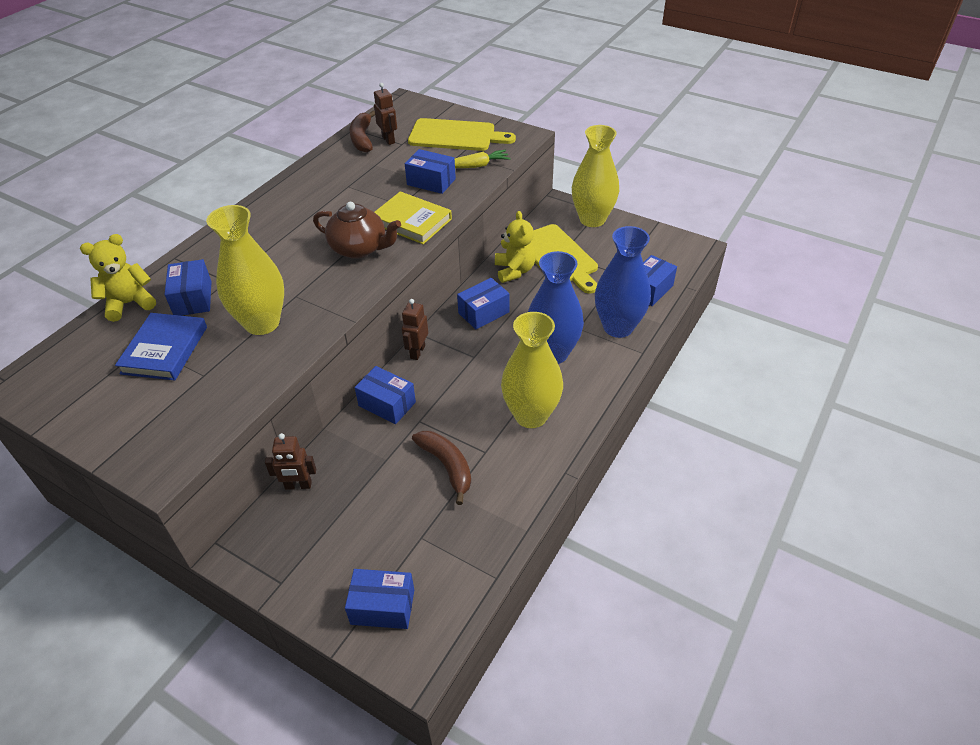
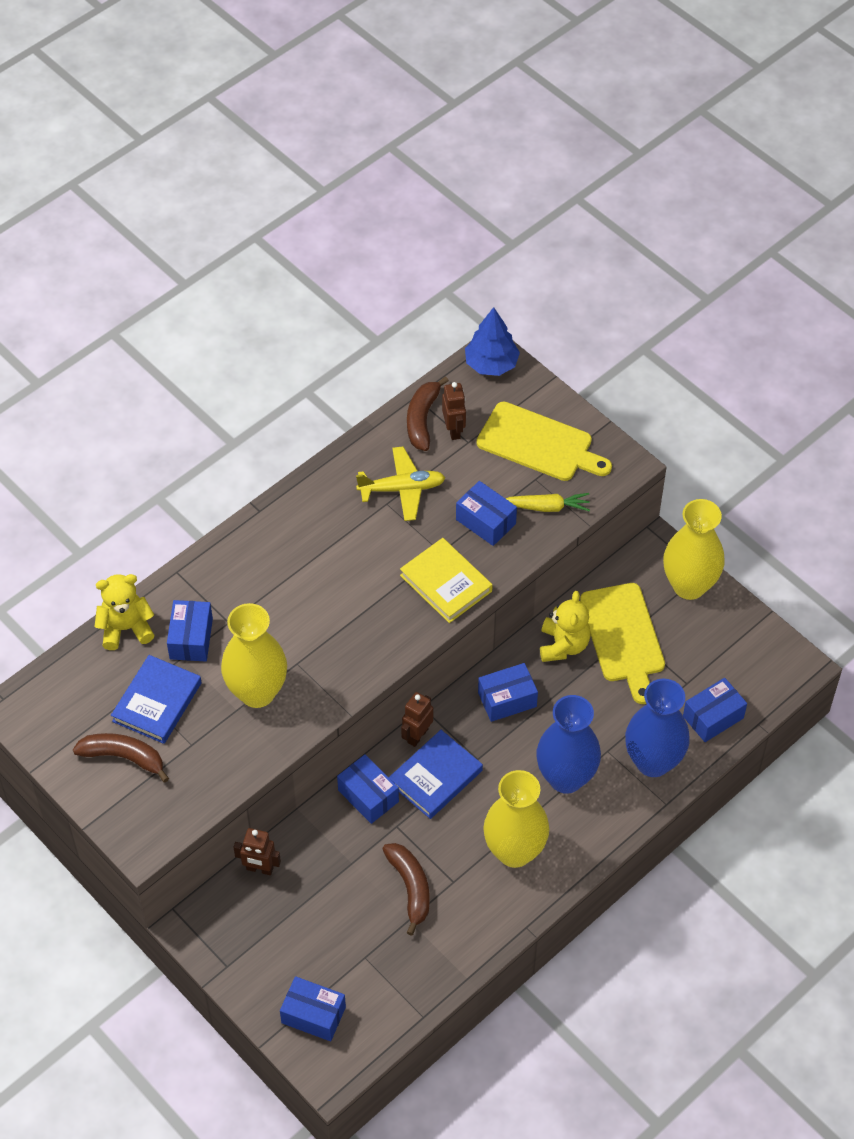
camera: 15 degrees right, 10 degrees up
(133, 400) = (123, 757): none -> brown banana
(358, 176) = (402, 489): none -> yellow plane
(359, 249) = (378, 611): brown teapot -> none
(405, 105) = (491, 364): none -> blue tree
(442, 377) = (435, 777): none -> blue book

